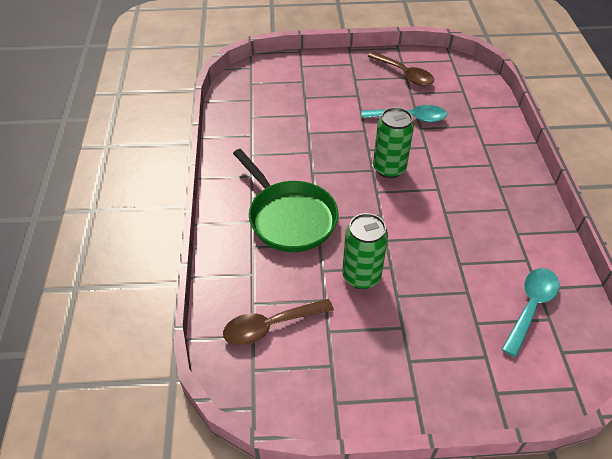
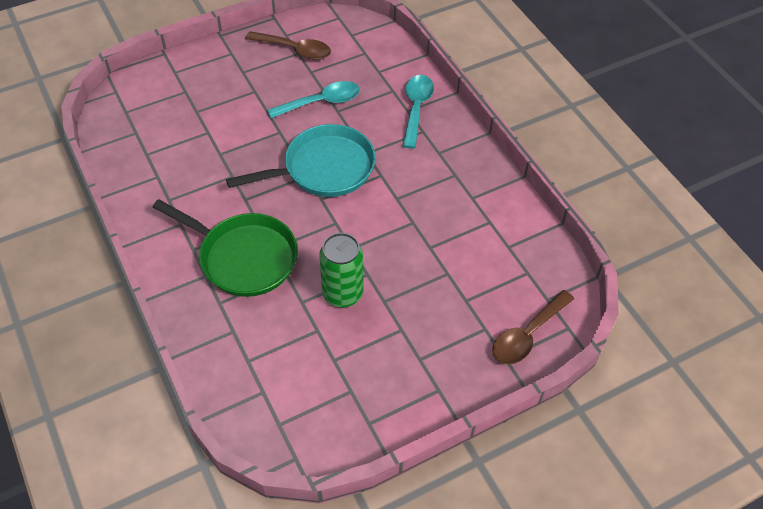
camera: 25 degrees left, 5 degrees up
(270, 326) = (276, 376): brown spoon -> brown spoon (527, 335)
(389, 169) = (323, 168): green can -> turquoise pan
(530, 307) = (508, 267): turquoise spoon -> turquoise spoon (416, 108)

